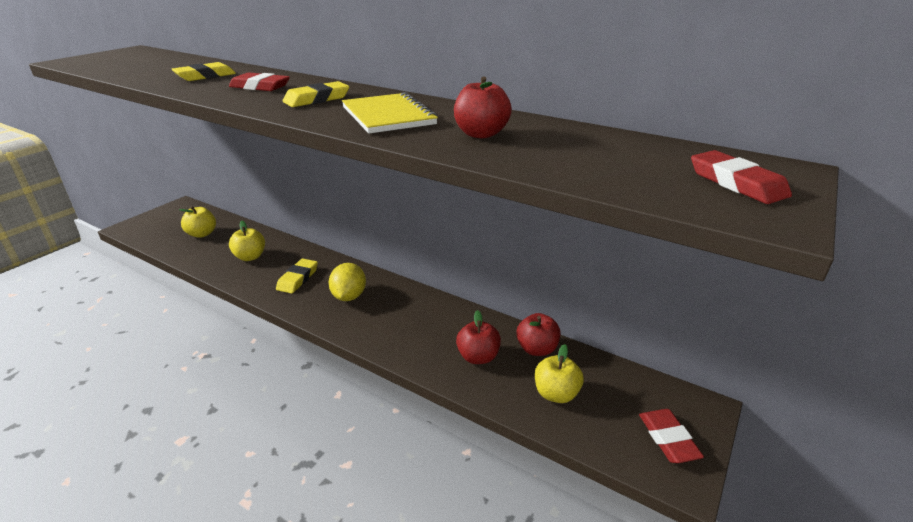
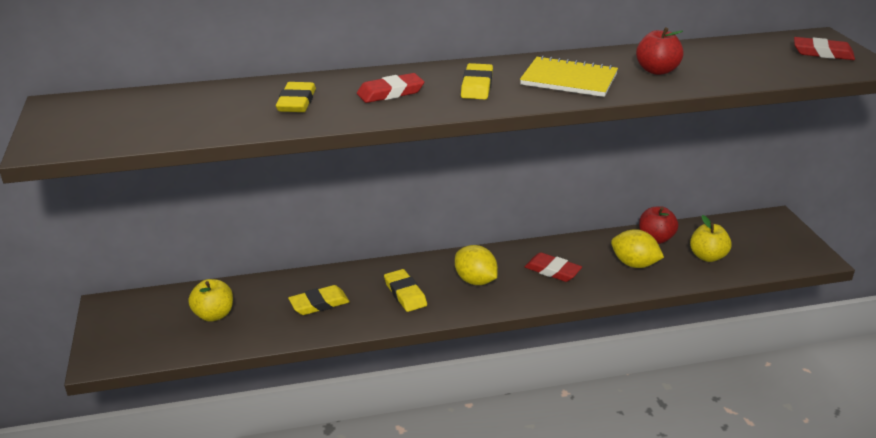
camera: 45 degrees left, 0 degrees up
(250, 257) = (319, 303): yellow apple -> yellow eraser
(478, 357) = (634, 264): red apple -> yellow lemon
(668, 439) = (786, 244): red eraser -> red eraser (552, 270)

